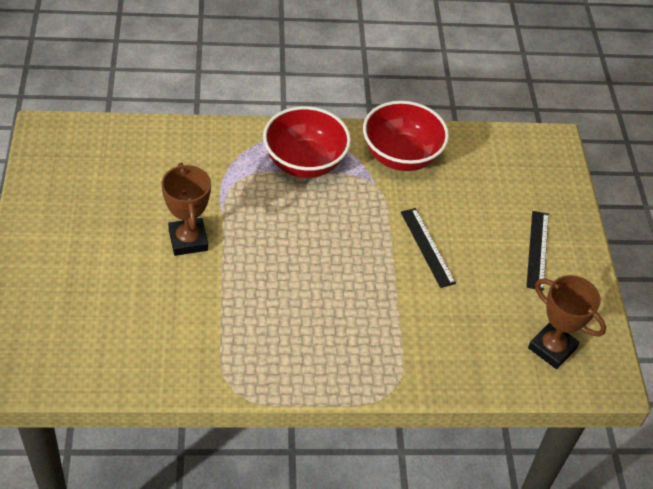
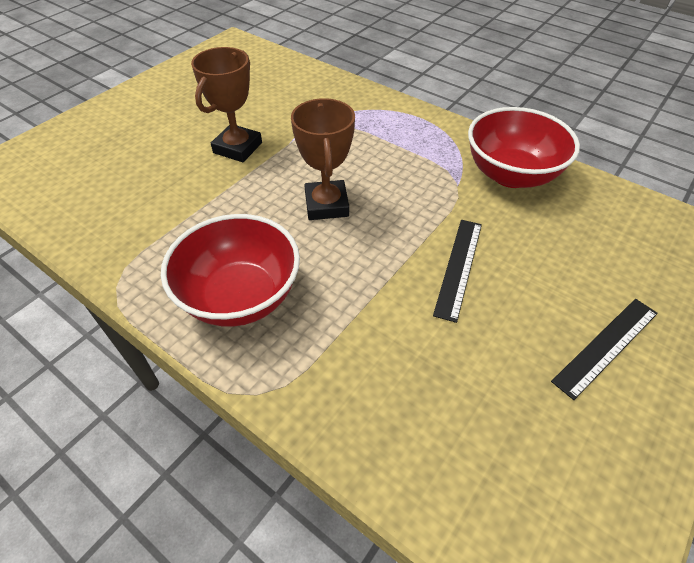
camera: 45 degrees right, 0 degrees up
(304, 162) = (405, 139): red bowl -> red bowl (240, 297)
(552, 348) = (523, 487): brown trophy -> brown trophy (326, 205)

